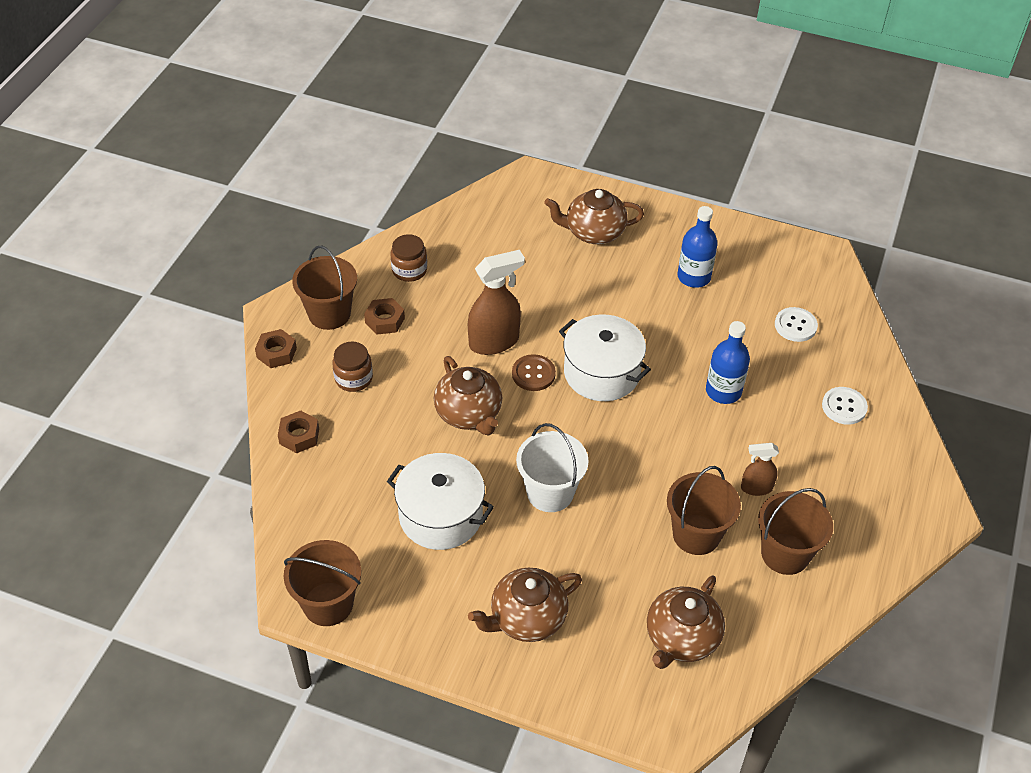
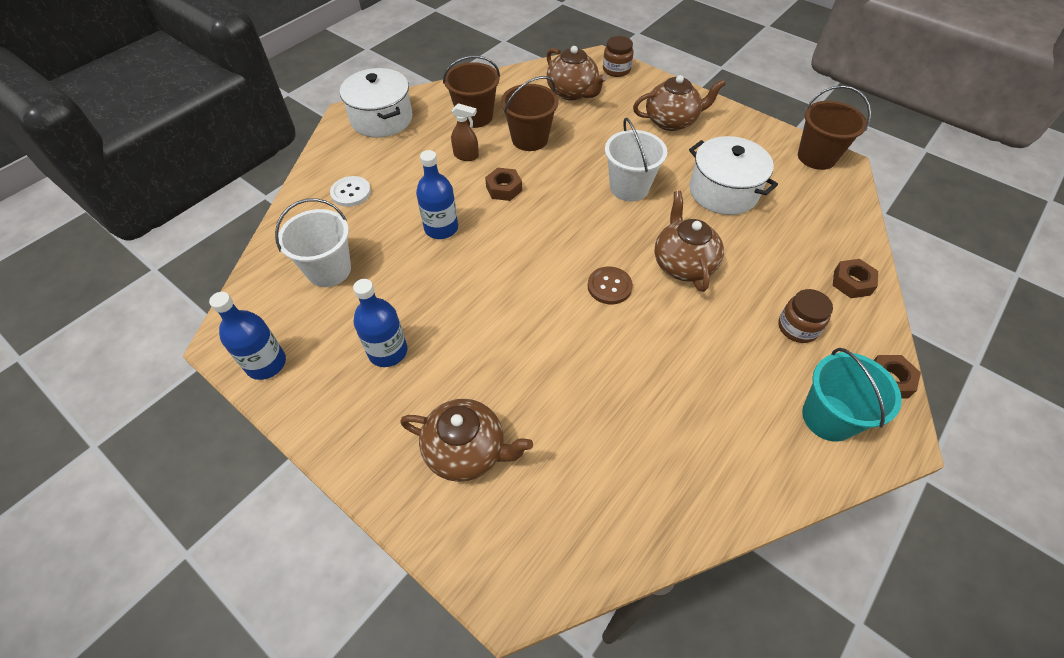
camera: 160 degrees left, 5 degrees up
(329, 314) = (828, 417): brown bucket -> turquoise bucket
(384, 320) = (760, 390): brown nut -> brown nut (504, 188)
(409, 270) = (723, 457): brown jar -> brown jar (616, 70)
(494, 342) = (639, 330): brown spray bottle -> none
(601, 373) = (542, 271): white pot -> white pot (381, 119)
(681, 638) = (572, 92): brown teapot -> brown teapot turned 90 degrees clockwise
(780, 247) = (266, 363): none -> blue bottle
(795, 325) = (329, 270): white button -> white bucket

